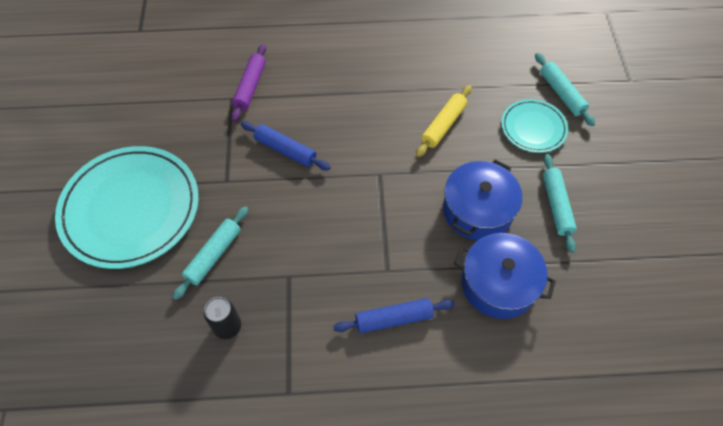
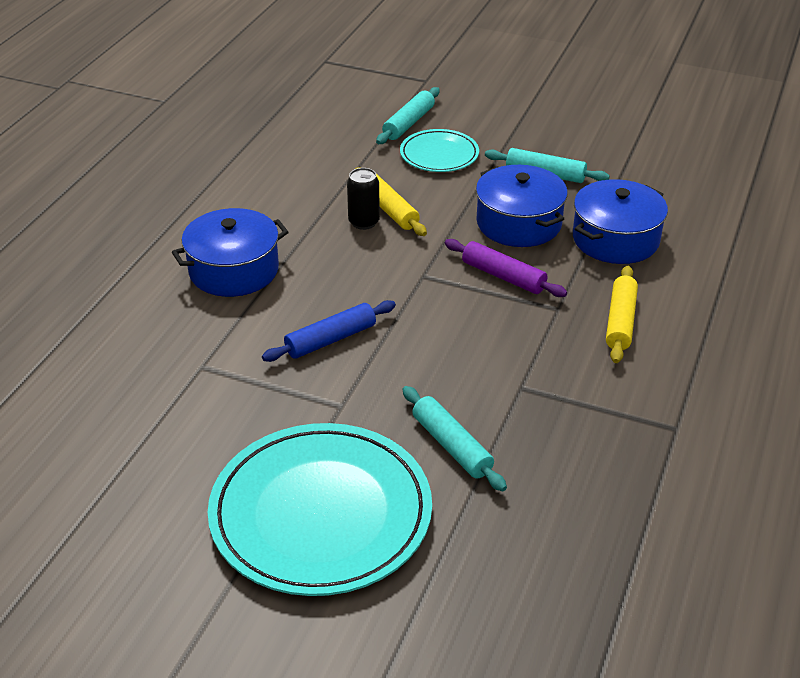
camera: 65 degrees left, 20 degrees down
(227, 326) = (564, 458): black can -> black can (364, 222)
(250, 87) = (197, 343): purple rolling pin -> purple rolling pin (503, 276)
(328, 72) = (234, 270): none -> blue pot
(393, 319) = (620, 321): blue rolling pin -> yellow rolling pin
(561, 93) = (408, 123): turquoise rolling pin -> turquoise rolling pin turned 60 degrees counterclockwise

